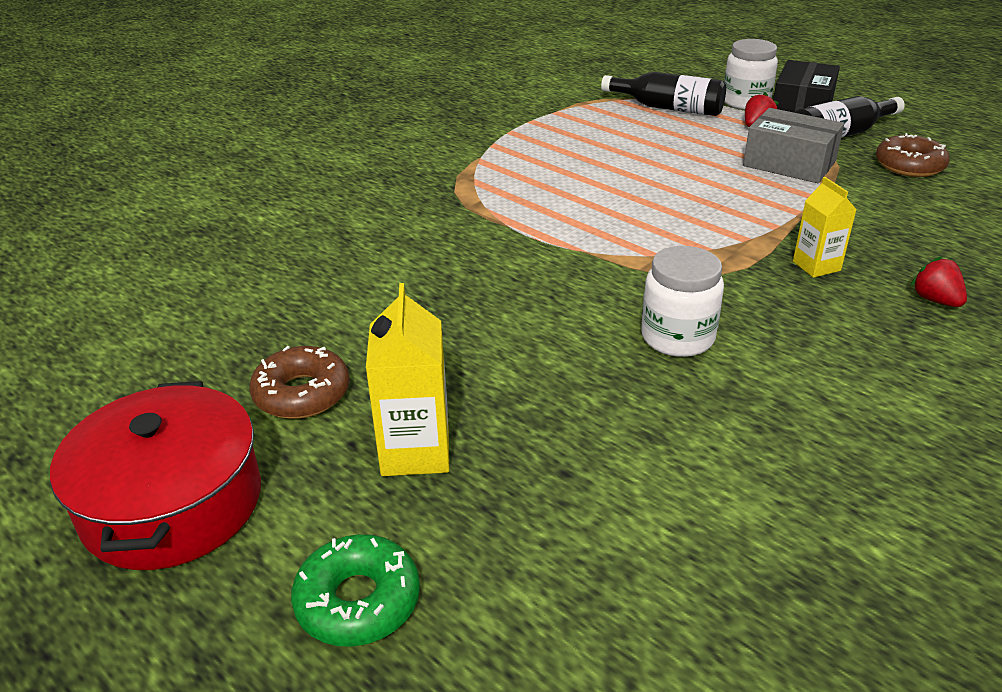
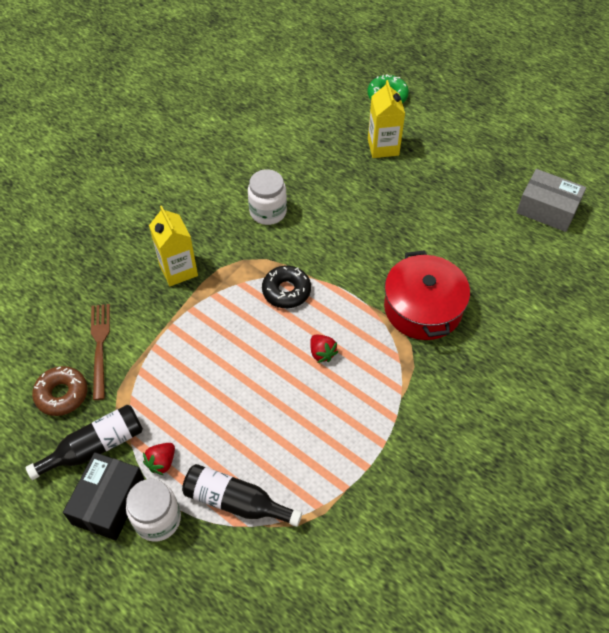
camera: 175 degrees right, 20 degrees up
(172, 503) = (468, 123): red pot -> red pot (422, 308)
(302, 393) = (442, 172): brown donut -> none
(630, 240) = (286, 291): none -> black donut
(789, 164) = (154, 394): grey box -> grey box (547, 209)
(816, 266) = (178, 270): yellow carton -> yellow carton, size x1.52
(889, 198) = (100, 347): none -> brown fork
(935, 300) = (124, 244): red strawberry -> red strawberry (322, 353)

